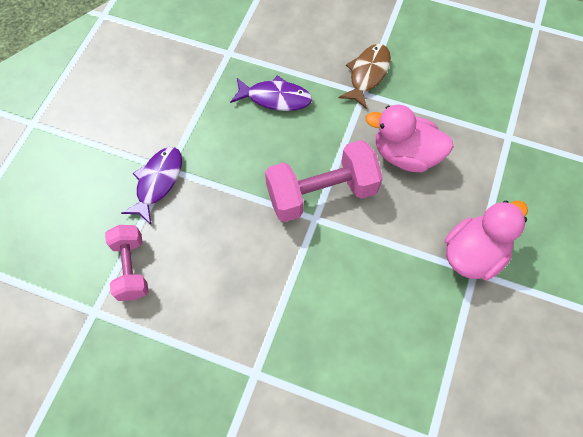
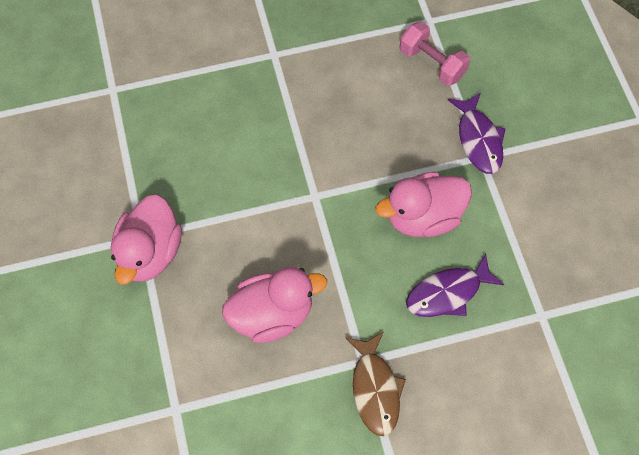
camera: 145 degrees right, 0 degrees up
(249, 154) = (423, 217): none -> pink duck
(321, 193) = (326, 222): pink dumbbell -> none

